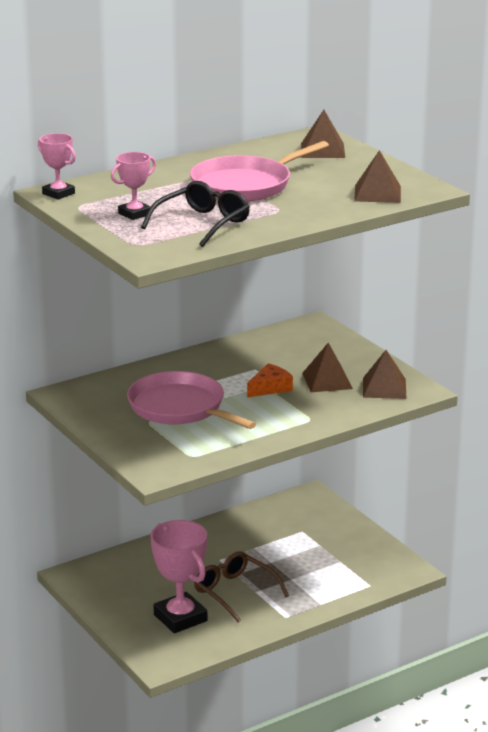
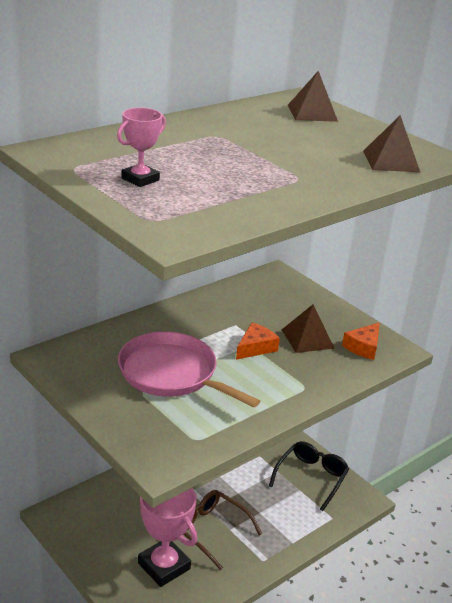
camera: 10 degrees left, 5 degrees up
(58, 193) = (49, 152): pink trophy -> none
(202, 224) = (220, 193): black glasses -> black glasses (311, 478)
(245, 185) = (250, 148): pink pan -> none
(384, 388) = (363, 347): brown pyramid -> orange cheese

